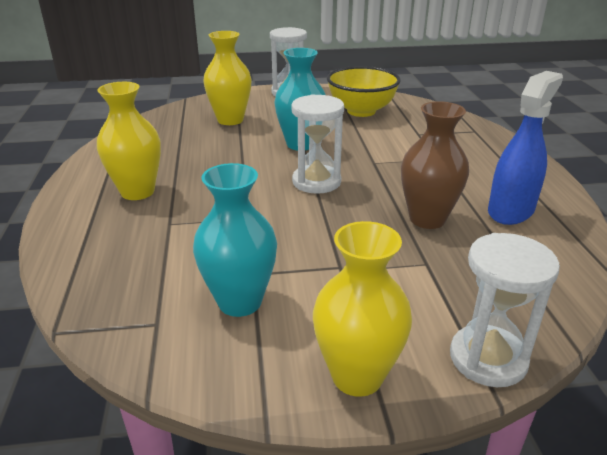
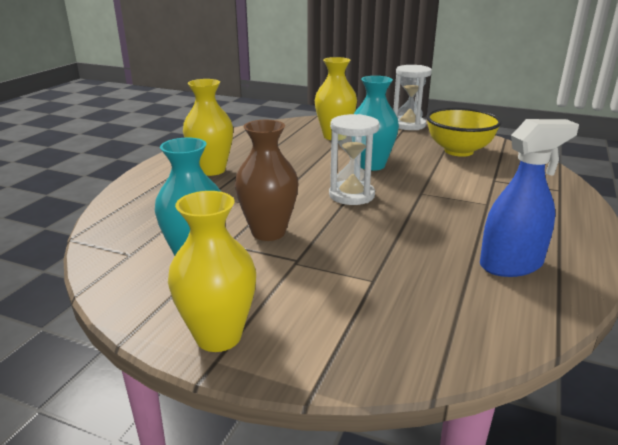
camera: 30 degrees right, 5 degrees down
(427, 219) = (416, 248): brown vase -> brown vase (268, 232)
(488, 358) = (337, 367): white hourglass -> none

